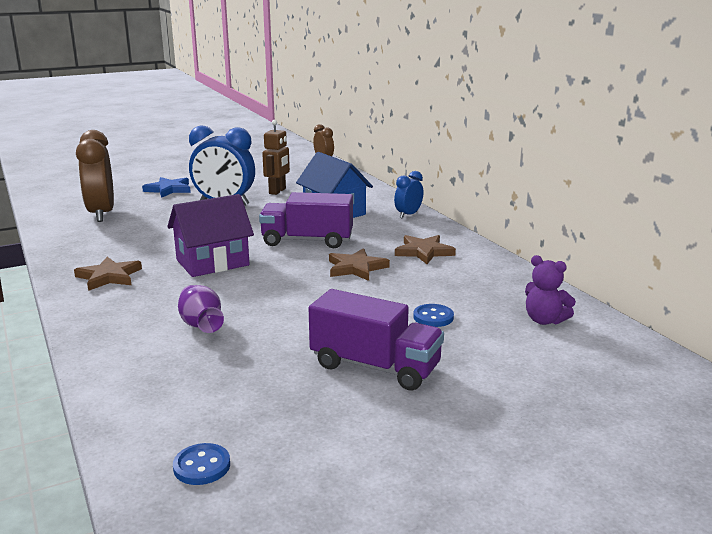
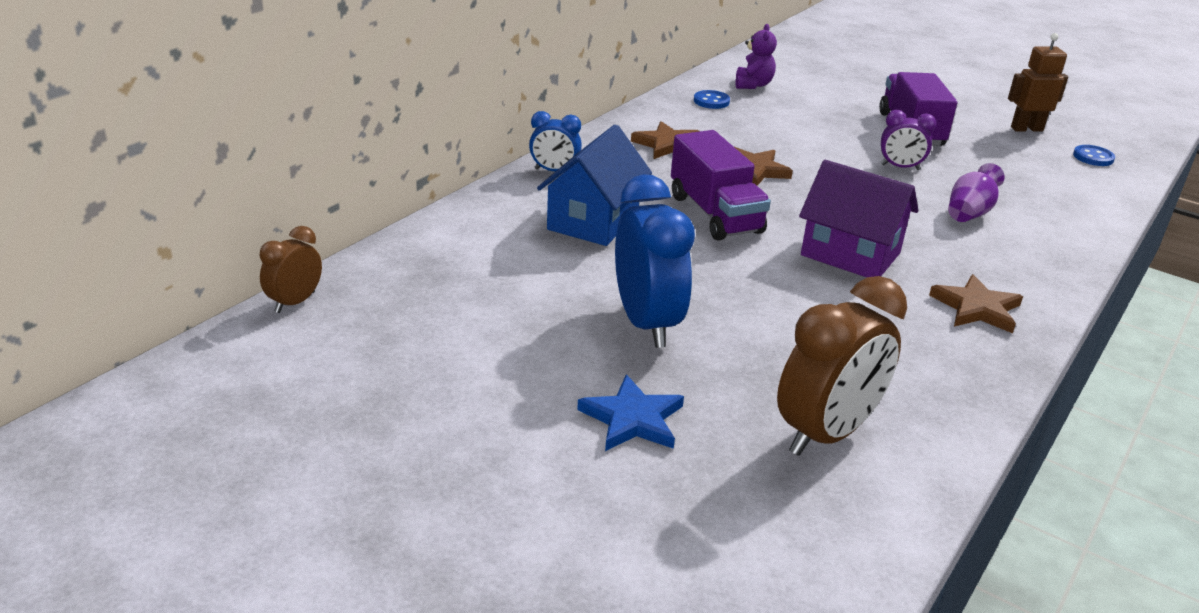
camera: 120 degrees left, 10 degrees up
(277, 191) = (538, 294): brown robot -> brown robot (1026, 129)
(304, 327) = (900, 167): none -> purple clock
(433, 317) = (806, 122): blue button -> blue button (711, 101)

